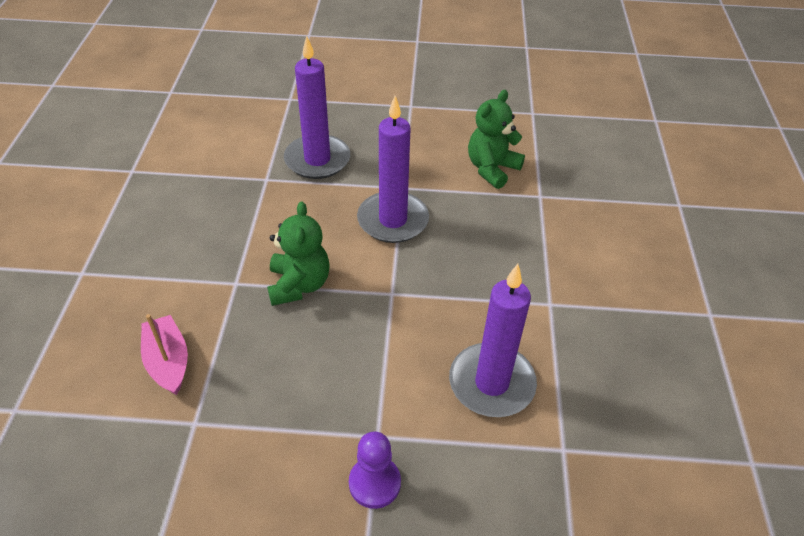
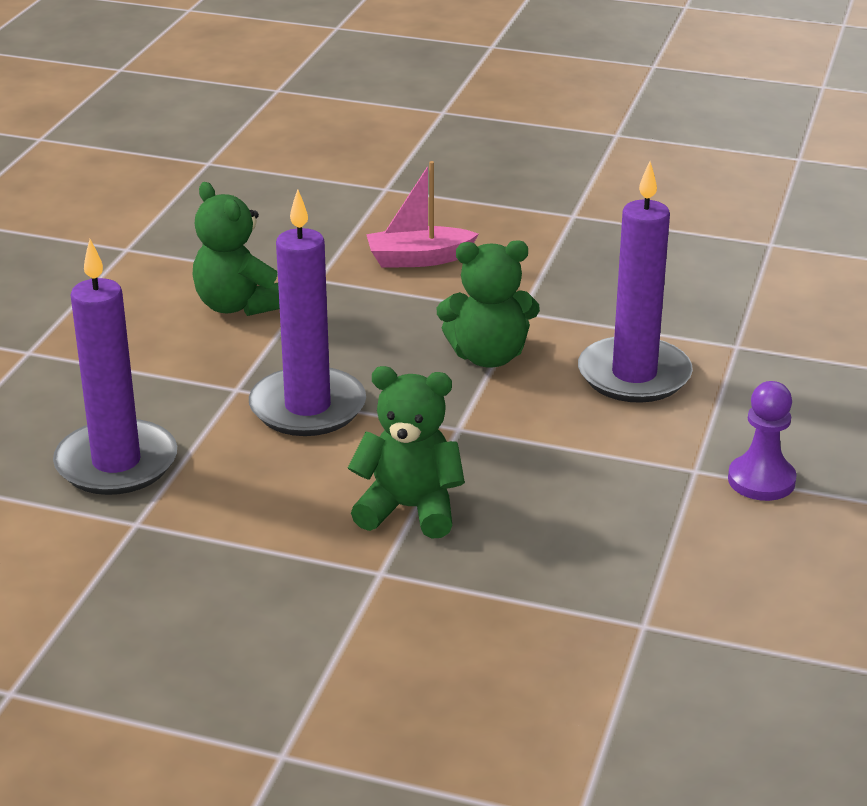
camera: 75 degrees left, 15 degrees down
(168, 361) = (523, 649): pink boat -> pink boat (418, 259)
(483, 295) = (488, 356): none -> green teddy bear

